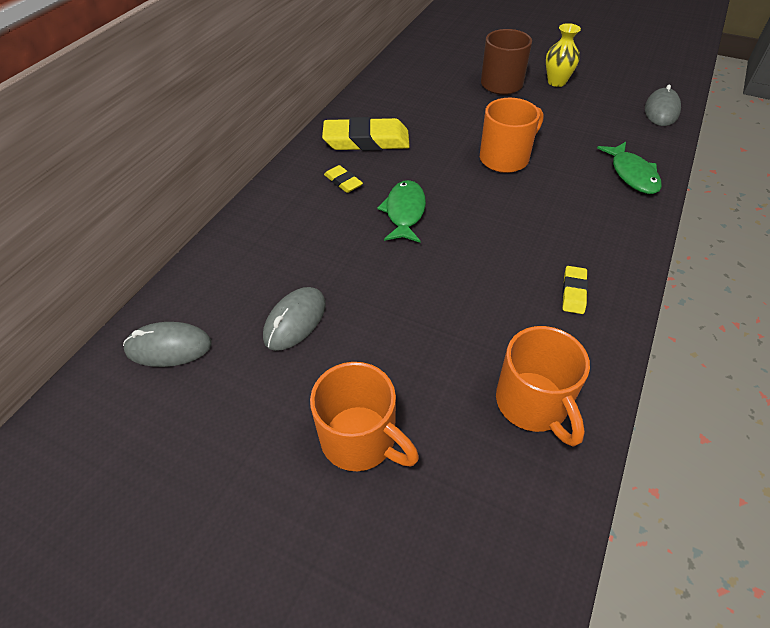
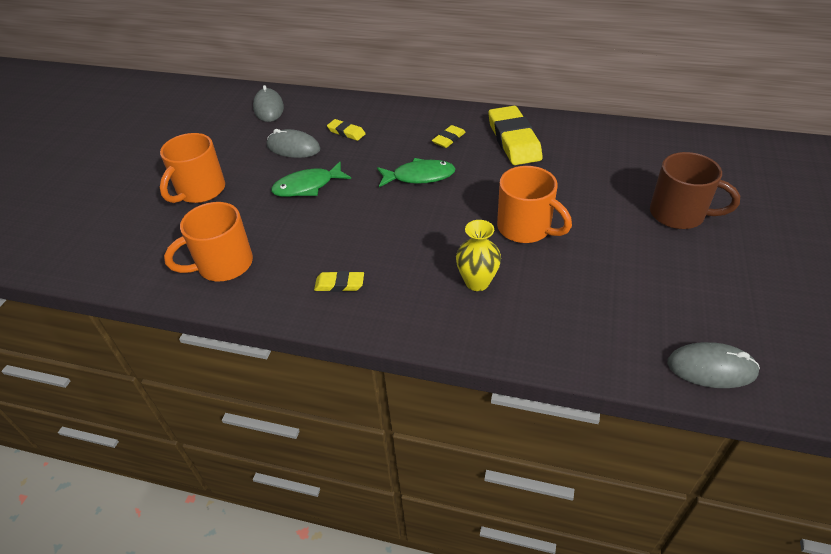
camera: 80 degrees right, 5 degrees down
(285, 264) = (346, 132): none -> yellow eraser
(556, 82) = (717, 260): yellow vase -> yellow vase (477, 282)
(632, 174) = (539, 330): green fish -> green fish (307, 186)

